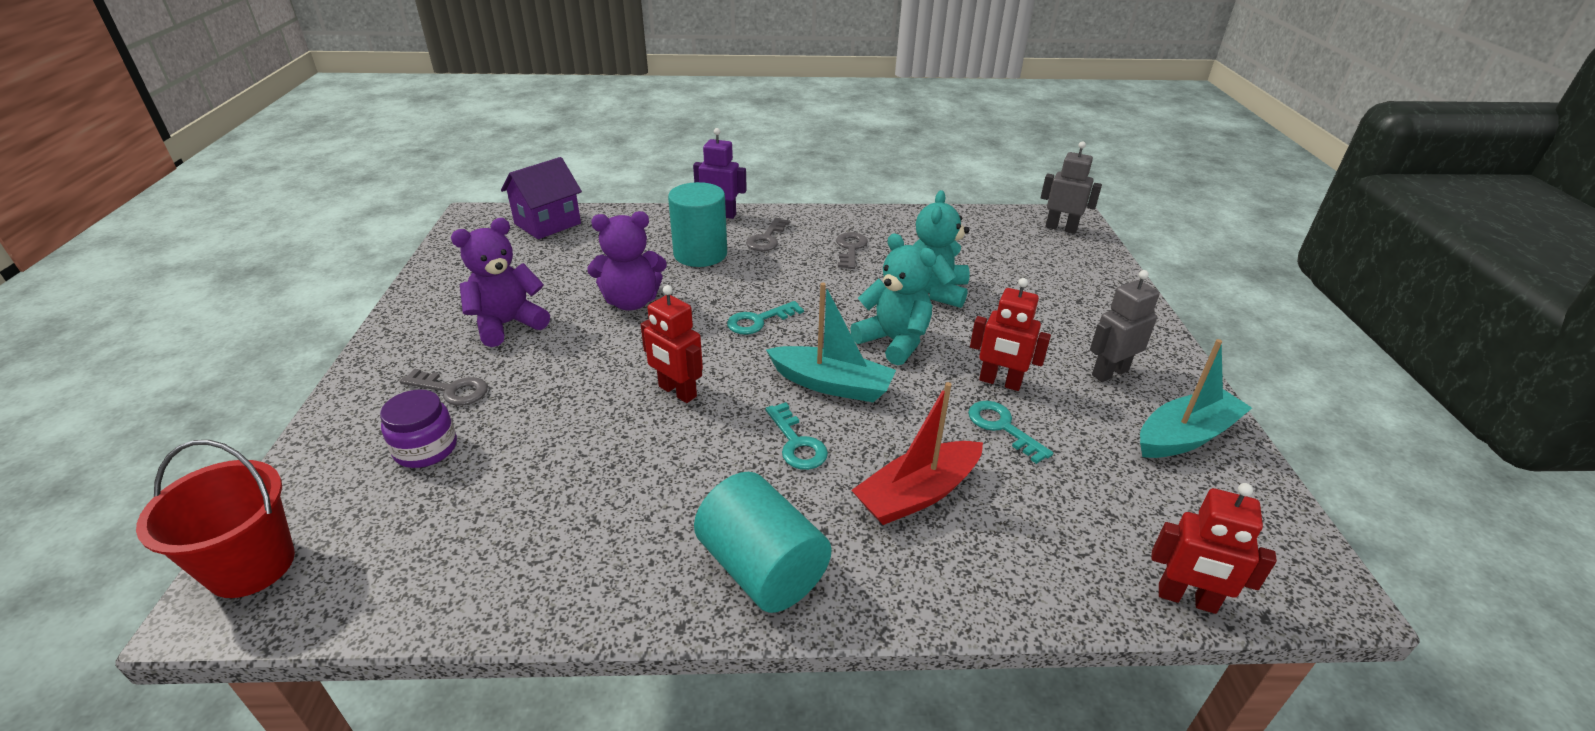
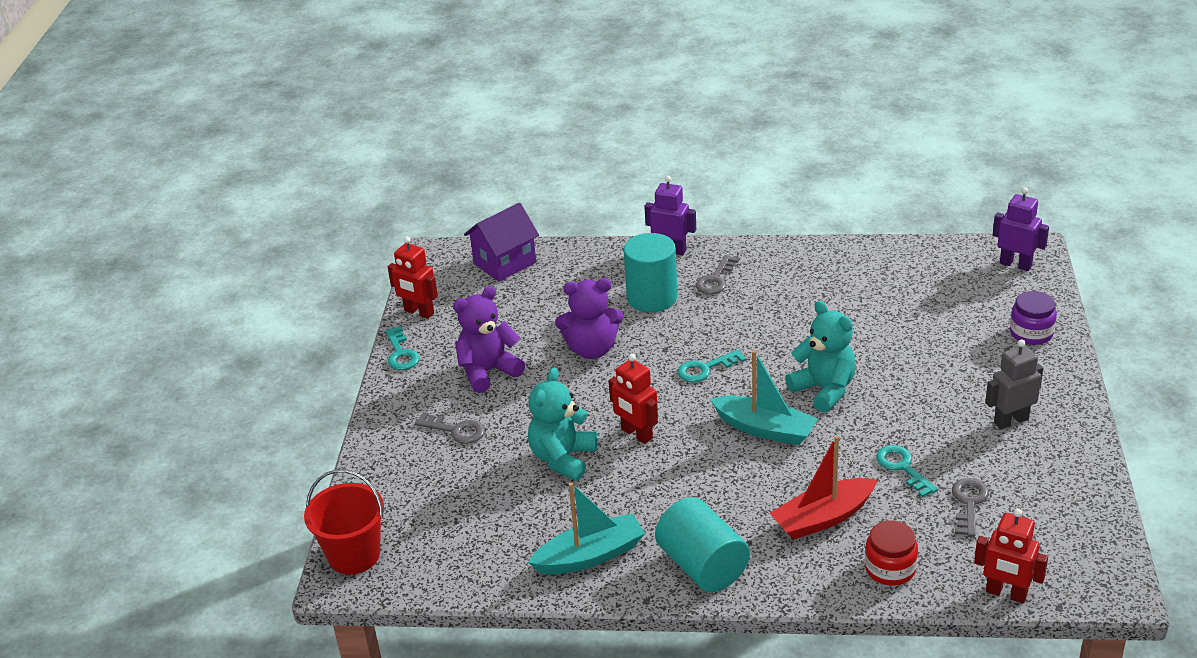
camera: 10 degrees right, 0 degrees up
(426, 448) = (448, 477): purple jar -> purple jar (1031, 333)
(796, 443) = (732, 477): turquoise key -> turquoise key (401, 353)
(850, 249) = (796, 291): grey key -> grey key (969, 503)
(936, 291) = (872, 338): turquoise teddy bear -> turquoise teddy bear (563, 458)
(1000, 382) = (910, 429): red robot -> red robot (419, 312)
(1020, 565) = (890, 569): none -> red jar
(1061, 228) = (1015, 264): grey robot -> purple robot
(1186, 436) = (1056, 477): turquoise boat -> turquoise boat (590, 556)

